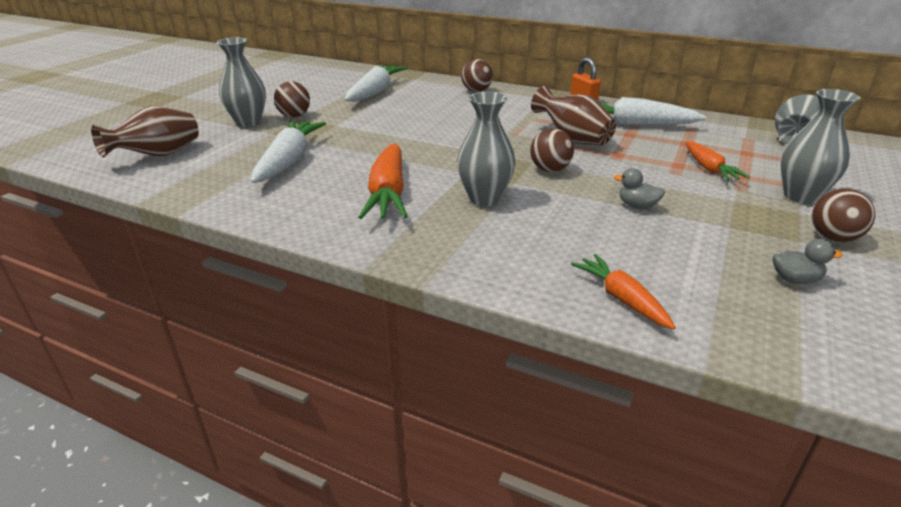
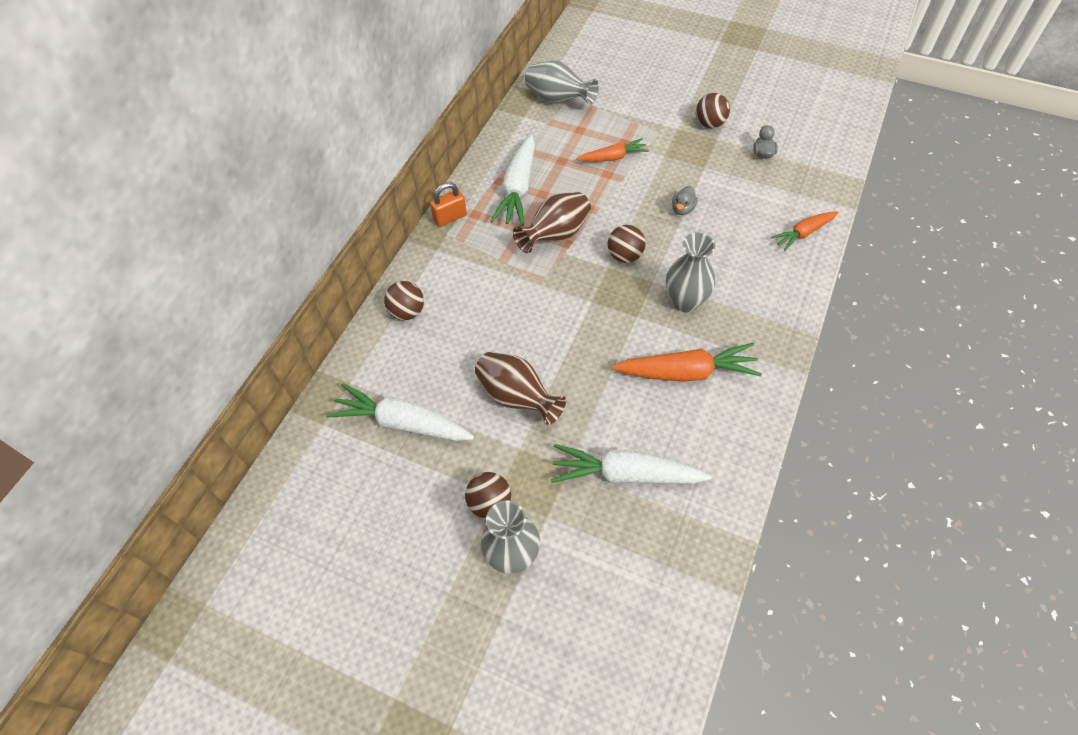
camera: 90 degrees left, 25 degrees up
(158, 155) = (623, 629): brown vase -> brown vase (517, 397)
(800, 196) = (654, 121): grey vase -> none

